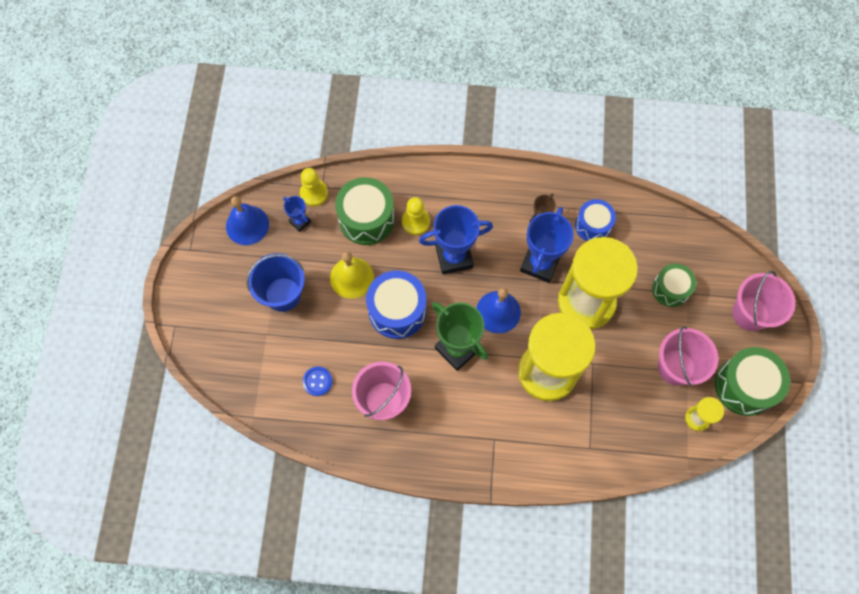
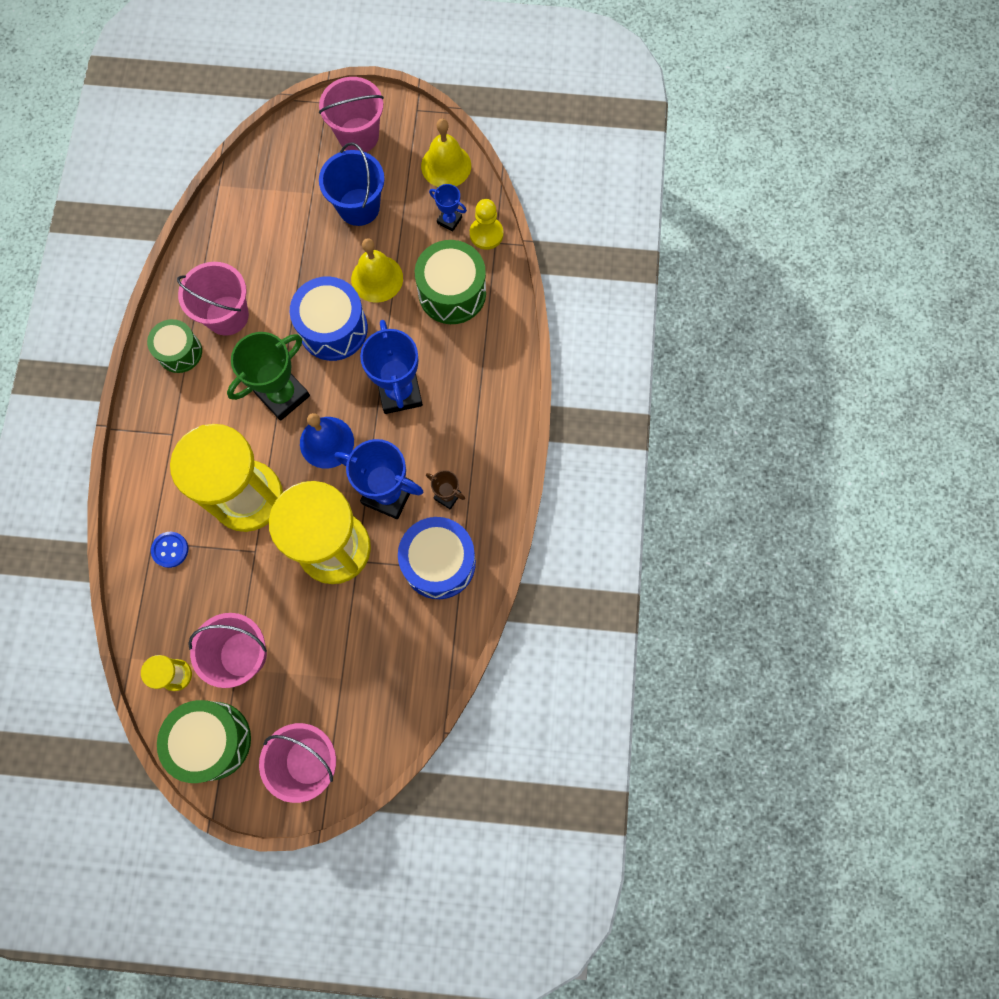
camera: 90 degrees right, 5 degrees up
(211, 297) = (358, 135): none -> pink bucket
(247, 225) = (446, 165): blue bell -> yellow bell
(300, 222) = (449, 220): blue trophy -> blue trophy turned 75 degrees clockwise
(317, 381) = (253, 247): blue button -> blue button (170, 550)
(416, 222) = (447, 348): yellow pawn -> none
(593, 225) = (439, 563): blue drum -> blue drum, size x1.55
(670, 289) = (347, 657): green drum -> green drum (180, 352)

